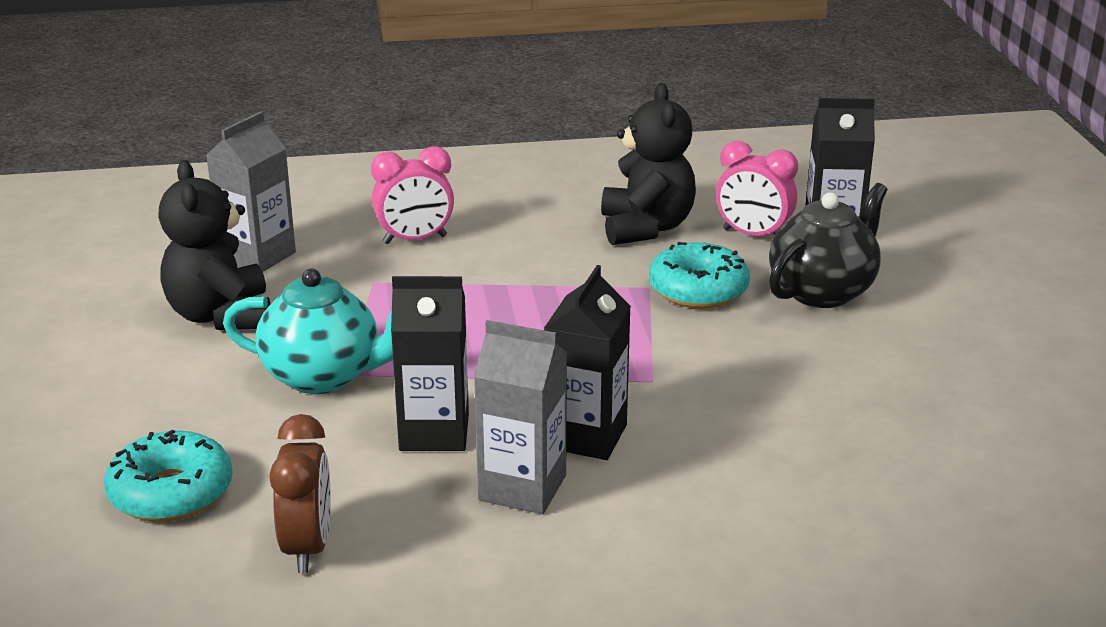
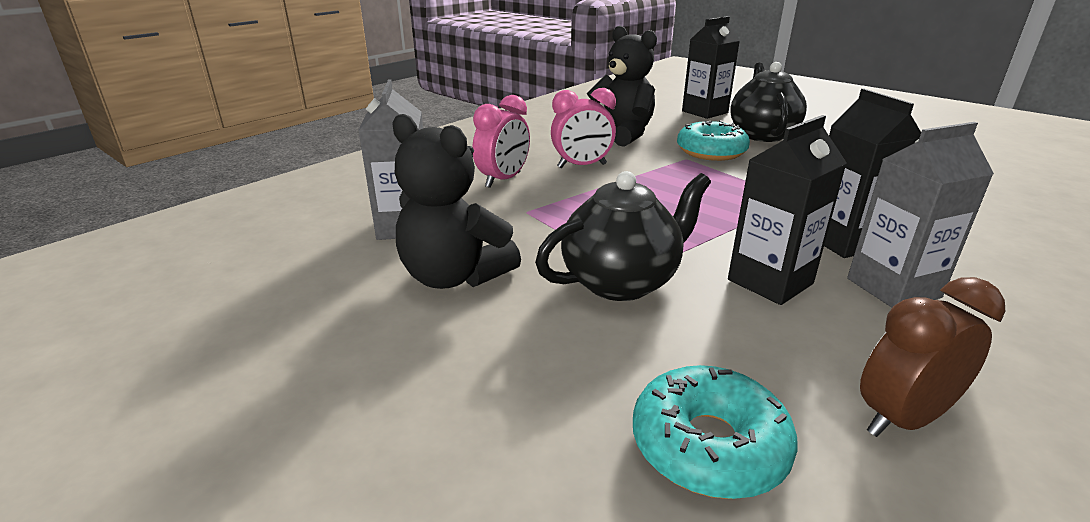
camera: 40 degrees left, 0 degrees up
(307, 547) = (902, 419): brown clock -> brown clock turned 75 degrees counterclockwise
(324, 376) = (621, 282): turquoise teapot -> black teapot
(753, 235) = (677, 123): pink clock -> pink clock (582, 166)

